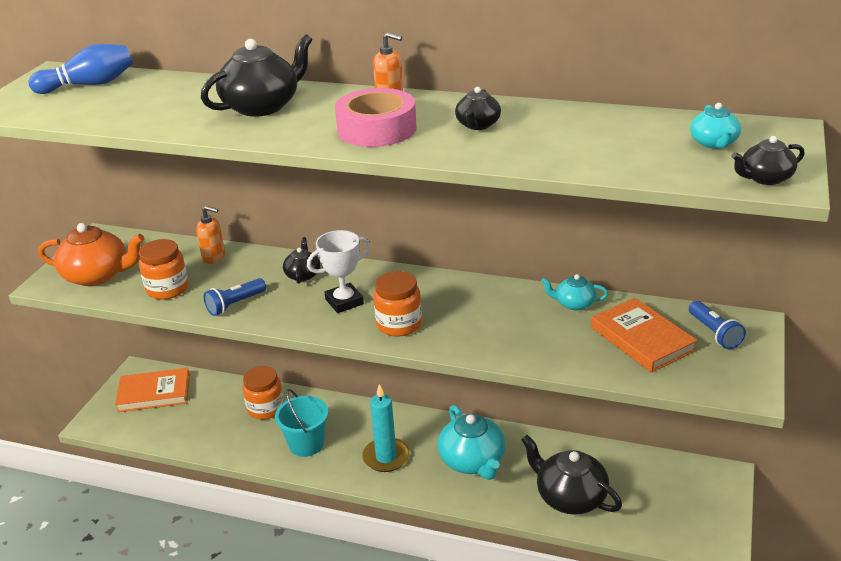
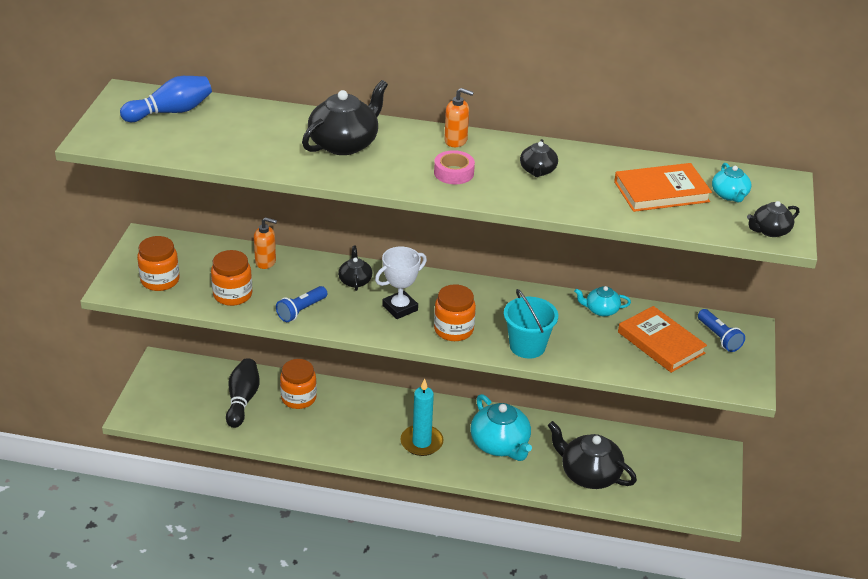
camera: 10 degrees left, 5 degrees up
(98, 275) = (160, 280): orange teapot -> orange jar
(154, 393) = (185, 384): orange book -> orange book (661, 192)
(207, 410) = (242, 400): none -> black bowling pin
(306, 444) = (345, 431): turquoise bucket -> turquoise bucket (527, 346)
(377, 129) = (453, 173): pink tape -> pink tape, size x0.60

